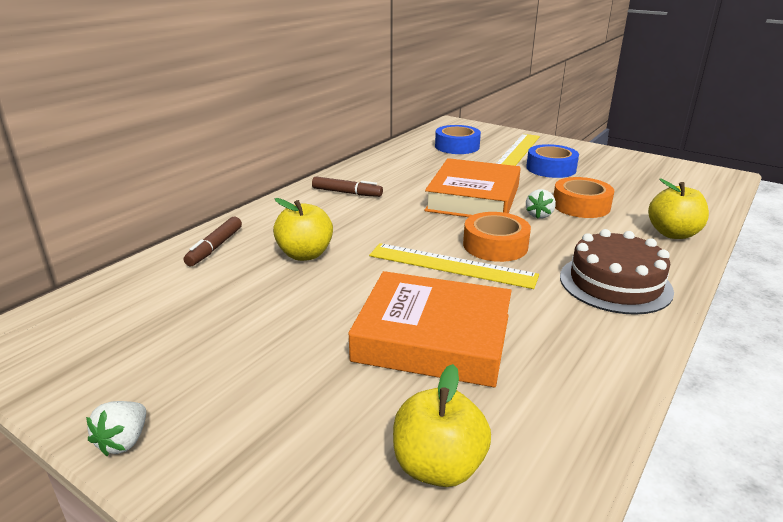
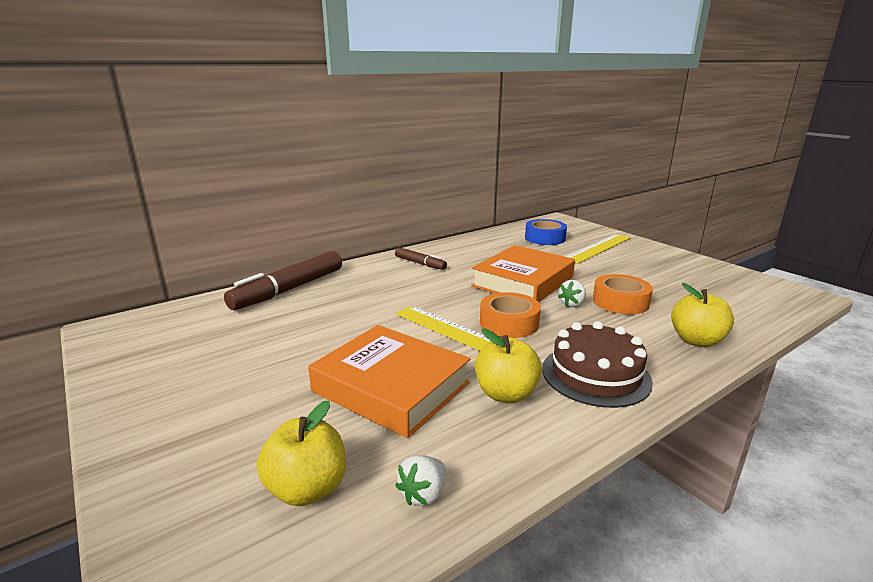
camera: 20 degrees right, 5 degrees down
(124, 441) = (117, 411): white strawberry -> white strawberry (423, 494)
(215, 247) = (289, 289): brown marker -> brown marker, size x1.87
(305, 254) = (348, 305): yellow apple -> yellow apple (506, 394)
(551, 168) = (618, 266): blue tape -> none

